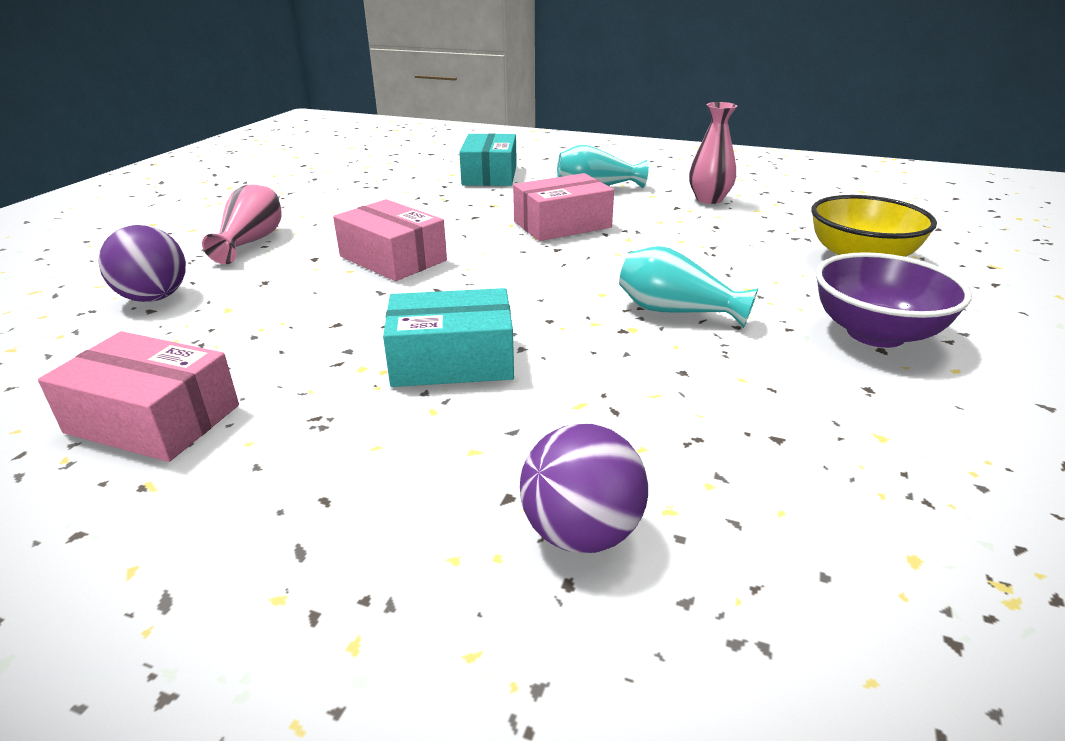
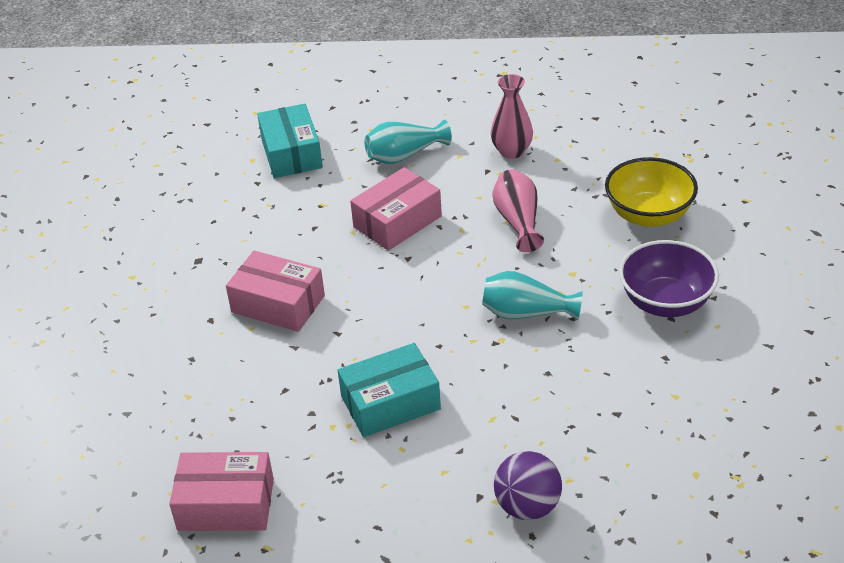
camera: 15 degrees left, 10 degrees up
(154, 298) = (117, 399): purple ball -> none
(251, 242) = (137, 312): pink vase -> pink vase (518, 221)

